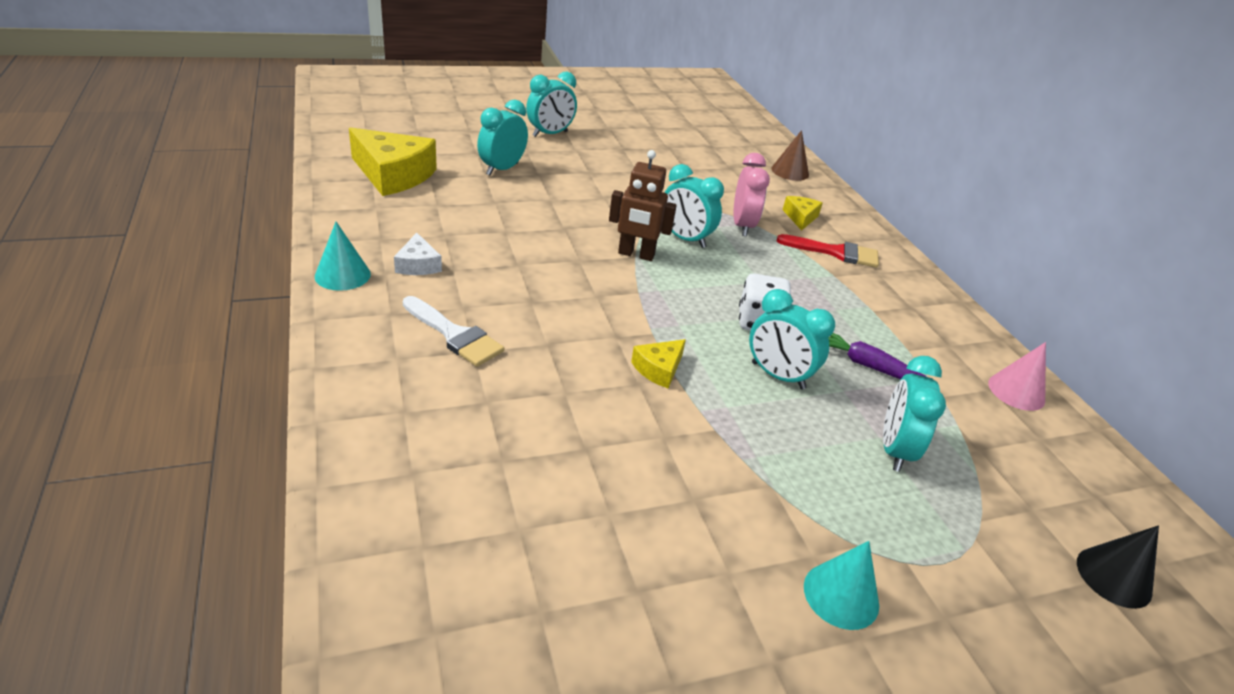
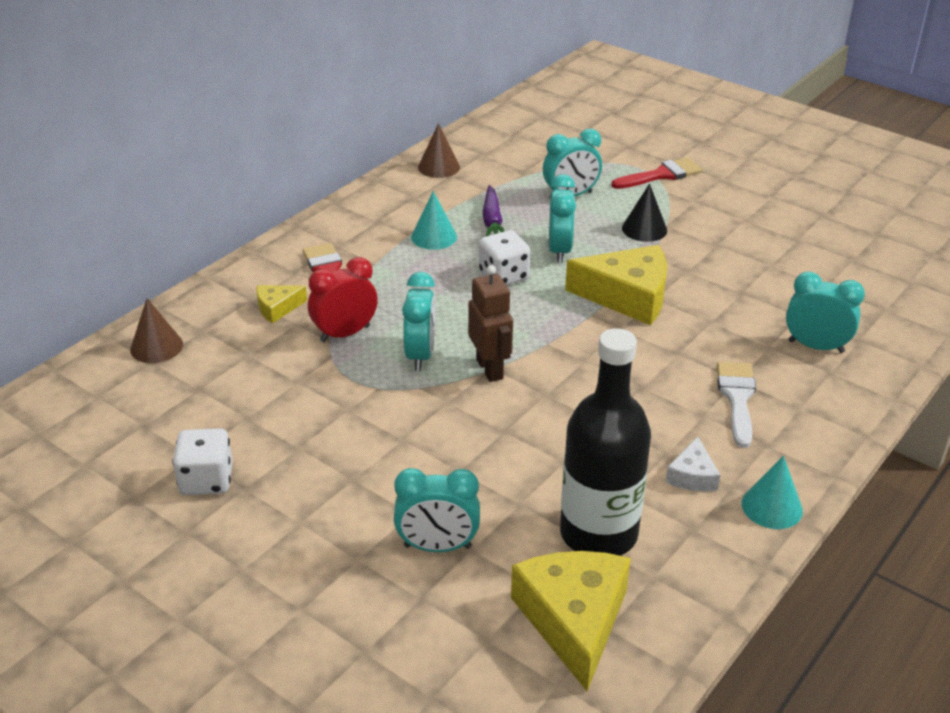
camera: 120 degrees left, 0 degrees up
(418, 265) = (692, 476): white cheese -> white cheese turned 150 degrees clockwise
(432, 210) = (598, 534): none -> black bottle
(550, 134) = (277, 570): turquoise clock -> turquoise clock (815, 346)
(642, 143) = (206, 480): none -> white dice
(659, 369) = (627, 296): yellow cheese -> yellow cheese, size x2.04
(742, 226) = (345, 333): pink clock -> red clock
(841, 595) = (706, 189): turquoise cone -> turquoise cone (434, 237)
(909, 573) = (661, 175): none -> red brush
(1016, 391) = (439, 167): pink cone -> brown cone
(1113, 577) = (575, 126): black cone -> black cone (644, 229)

